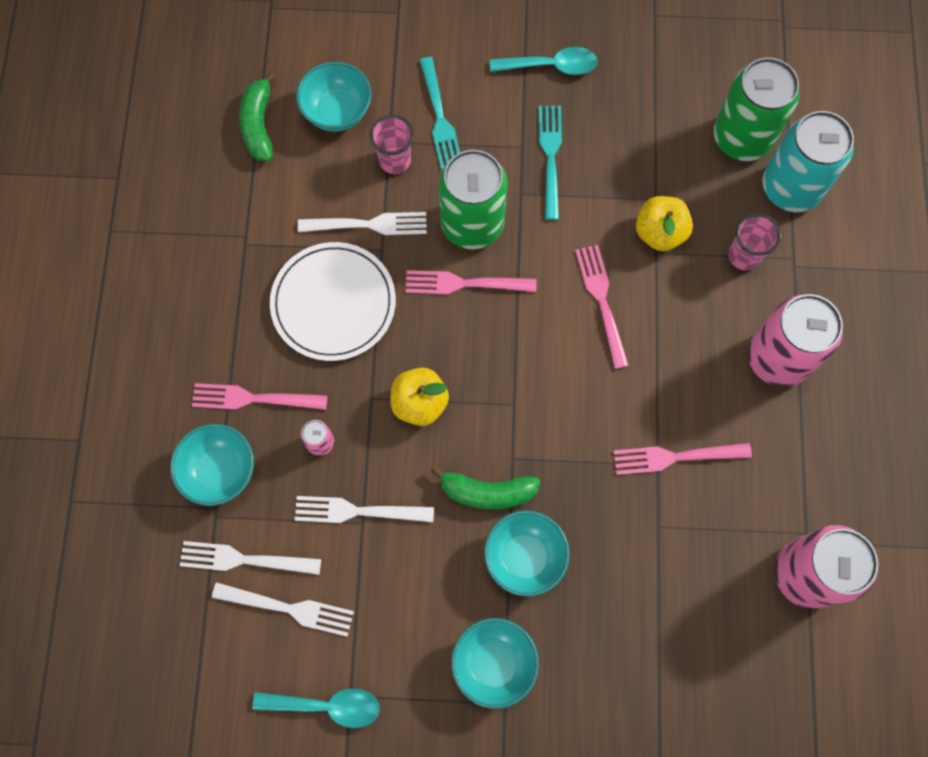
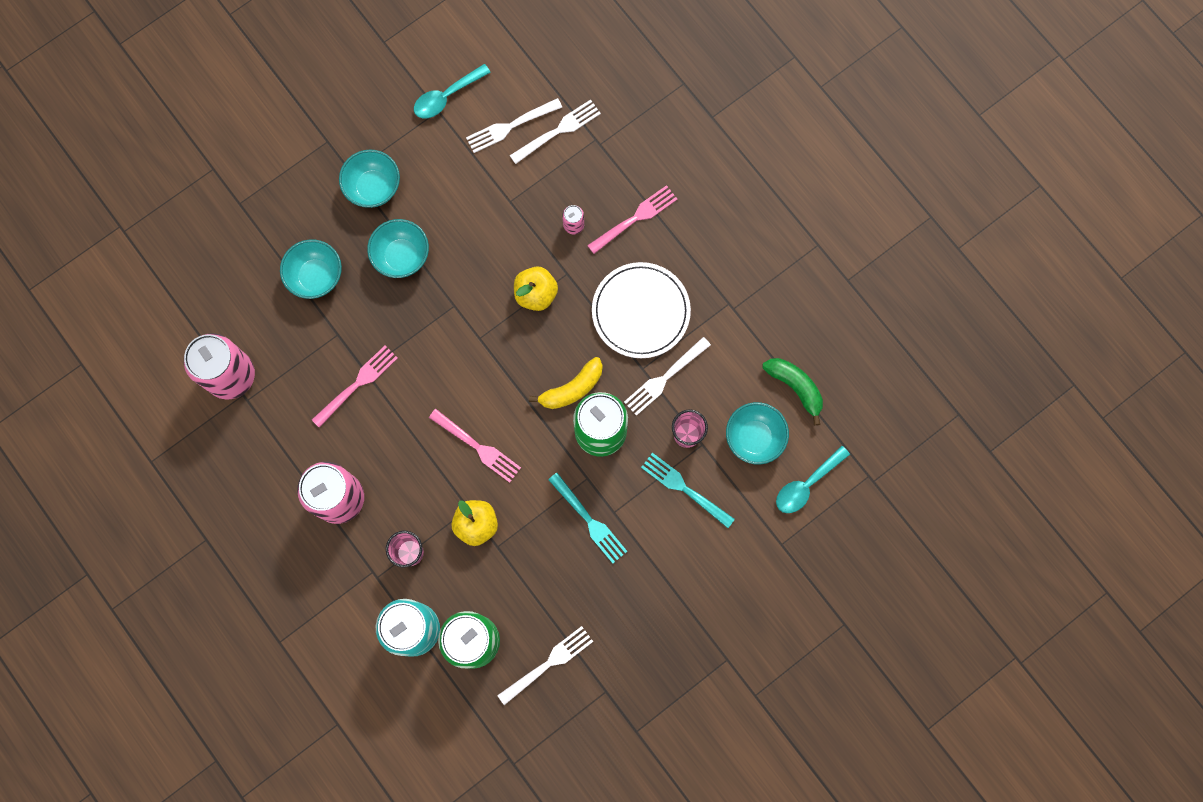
camera: 140 degrees right, 5 degrees up
(220, 471) = (616, 164): turquoise bowl -> turquoise bowl (316, 276)
(358, 511) = (518, 205): white fork -> white fork (548, 663)
(464, 283) = (572, 389): pink fork -> yellow banana
(487, 492) = (453, 275): green banana -> none
(551, 66) = (644, 589): turquoise spoon -> turquoise spoon (806, 485)

